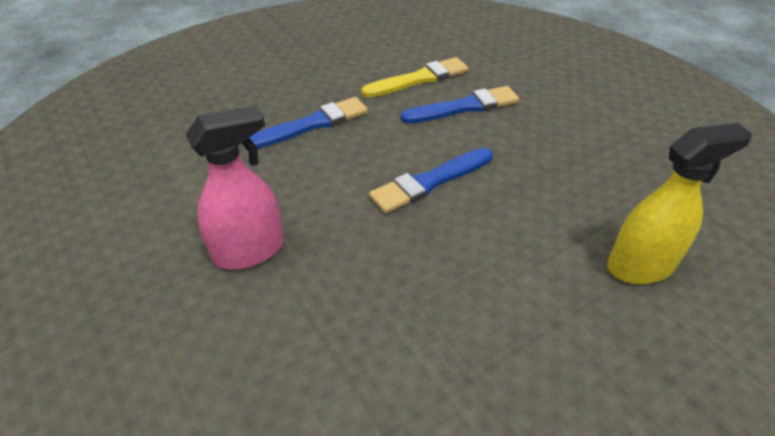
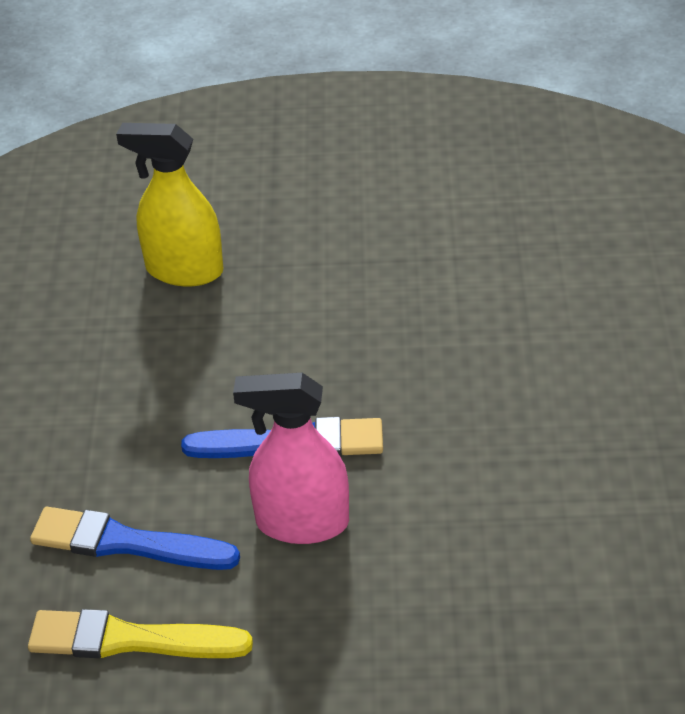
camera: 145 degrees left, 0 degrees up
(249, 251) = (560, 447): pink spray bottle -> pink spray bottle (301, 522)
(313, 124) = (372, 615): blue brush -> none

